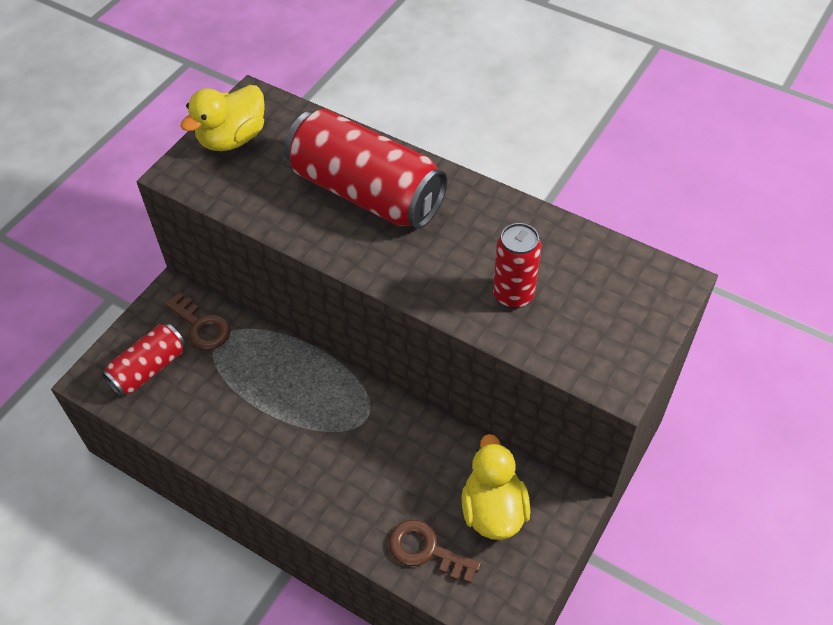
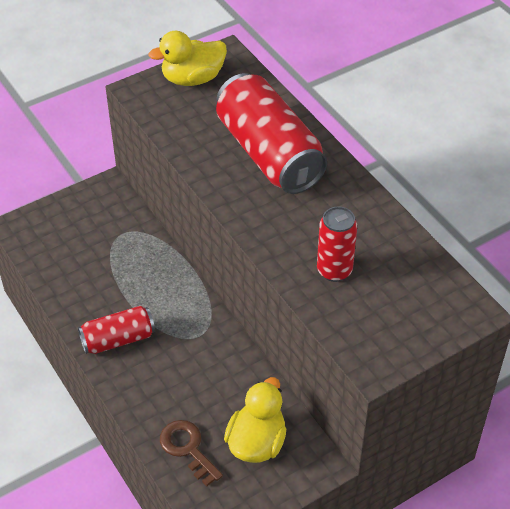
camera: 25 degrees right, 5 degrees down
(148, 369) = (61, 235): red can -> red can (118, 339)
(201, 326) = (116, 219): brown key -> none

